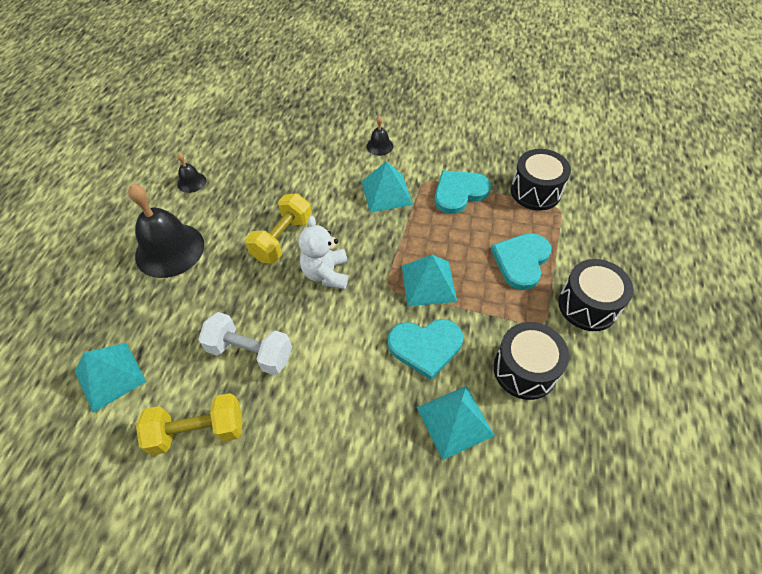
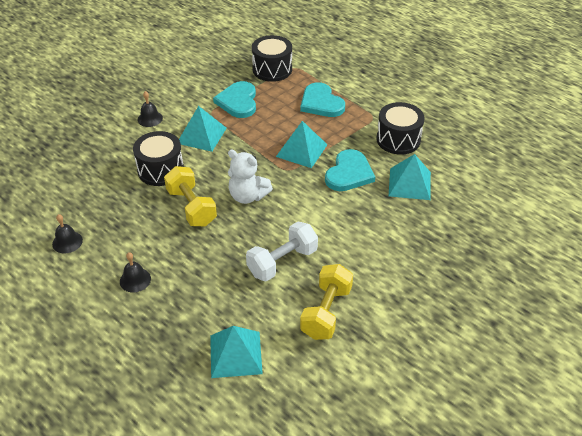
camera: 60 degrees left, 10 degrees down
(169, 250) = (135, 280): black bell -> black bell, size x0.46
(587, 305) = (376, 94): black drum -> black drum (160, 170)

